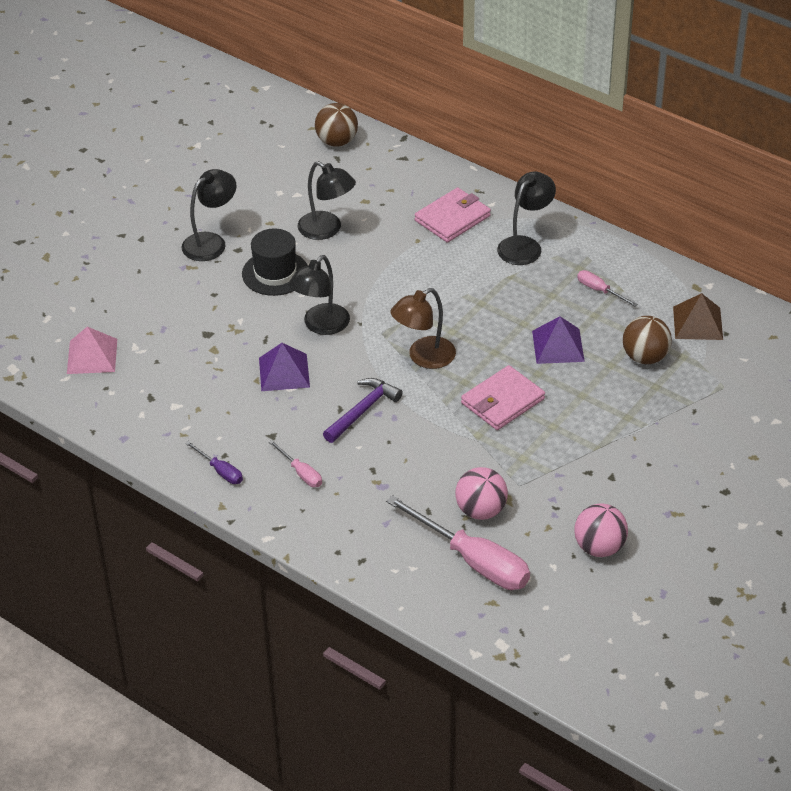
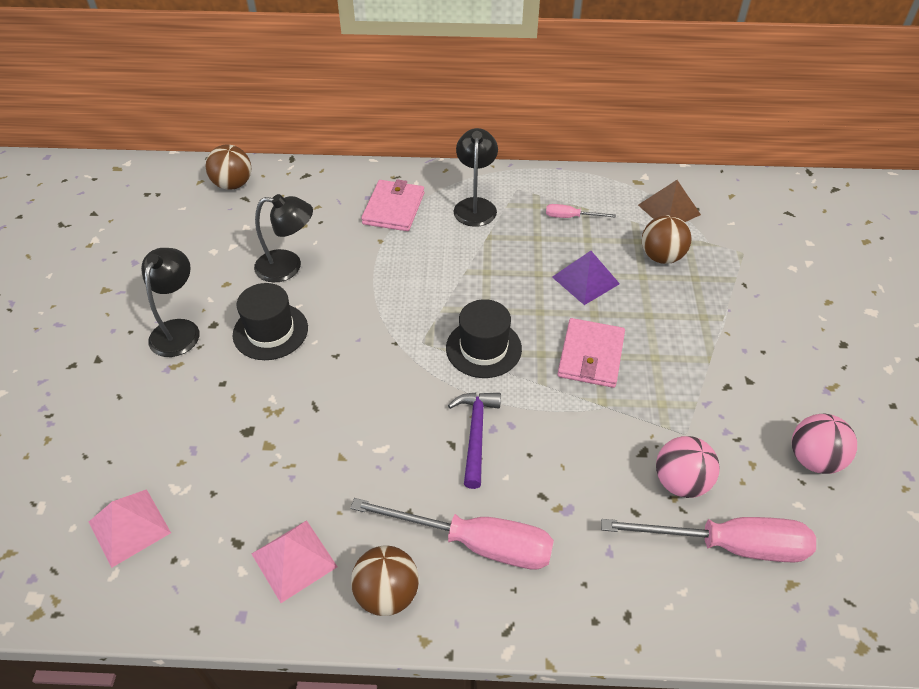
camera: 35 degrees left, 5 degrees up
(178, 424) = (294, 560): none -> pink pyramid
(220, 471) = (387, 594): purple screwdriver -> brown ball
(284, 372) = (363, 433): purple pyramid -> none
(301, 473) = (475, 543): pink screwdriver -> pink screwdriver, size x2.13
(321, 325) = (359, 364): black lamp -> none
(424, 357) = (483, 348): brown lamp -> black hat

